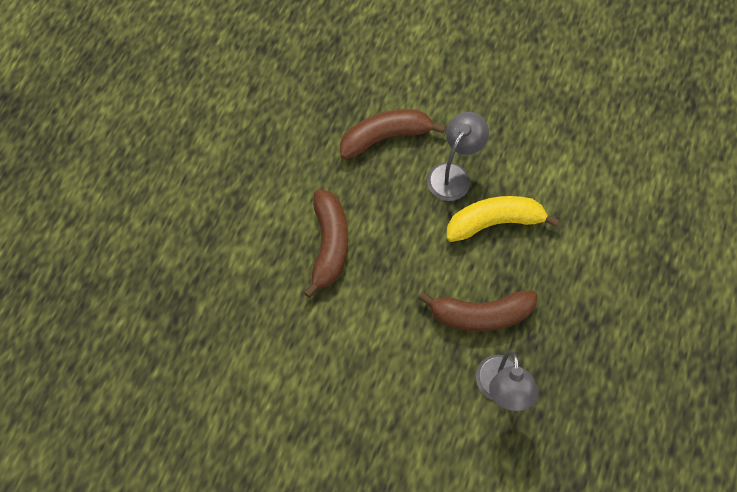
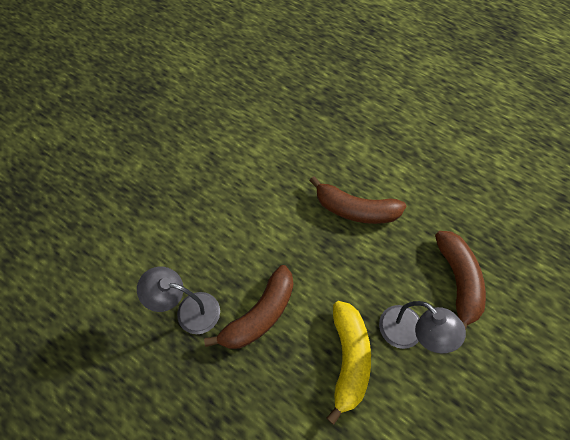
camera: 105 degrees right, 5 degrees down
(480, 314) = (260, 314): brown banana -> brown banana turned 150 degrees counterclockwise

